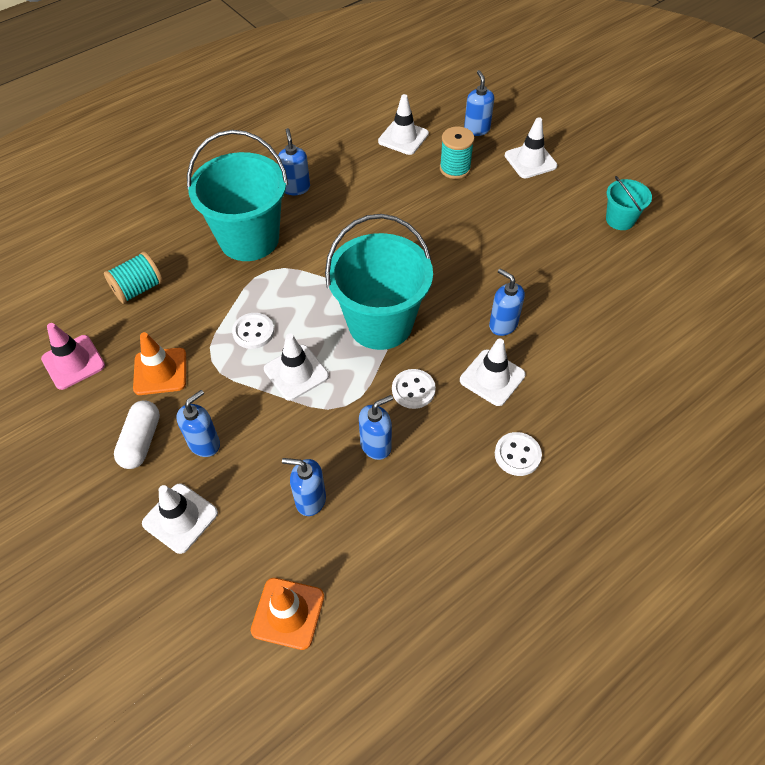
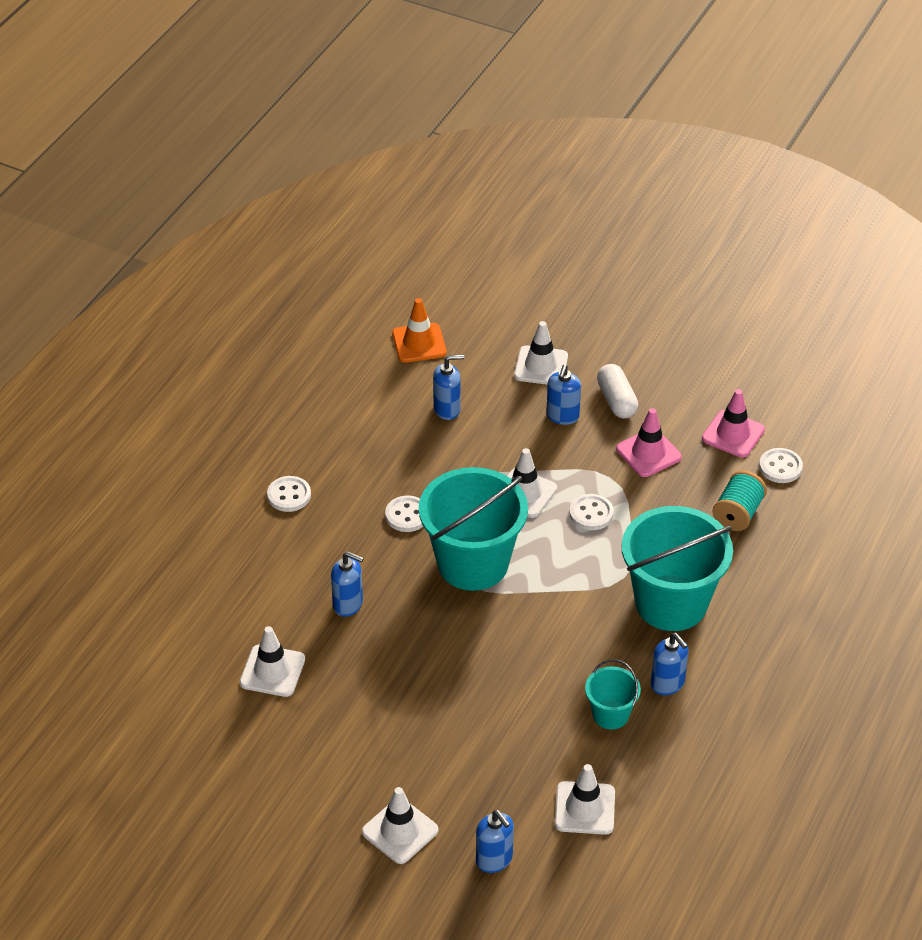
camera: 155 degrees right, 10 degrees down
(67, 316) = (780, 467): none -> white button
(160, 371) = (648, 453): orange traffic cone -> pink traffic cone
(376, 445) = (416, 462): blue soap dispenser -> none
(455, 168) = (491, 782): turquoise spool -> none
(492, 377) = (338, 550): white traffic cone -> white traffic cone (272, 671)
(620, 220) = (258, 779): turquoise bucket -> turquoise bucket (610, 714)

